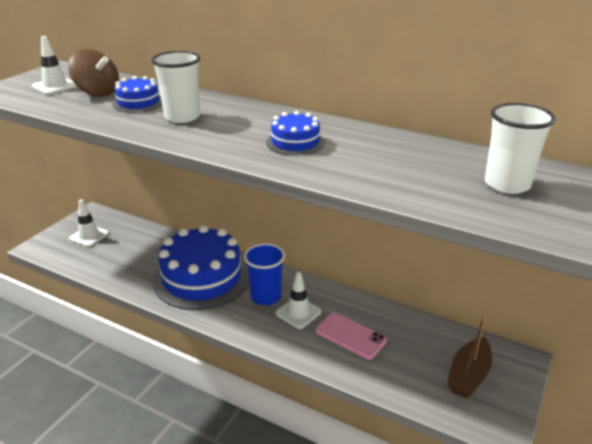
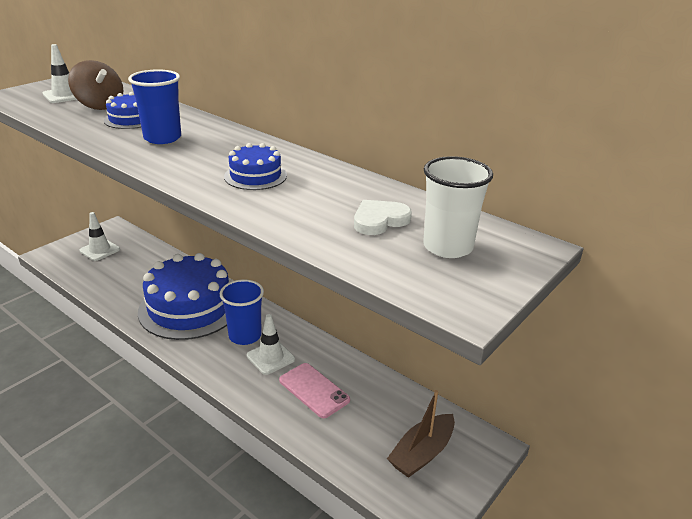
camera: 10 degrees right, 0 degrees up
(182, 117) = (162, 138): white cup -> blue cup
(433, 169) = (379, 220): none -> white heart

